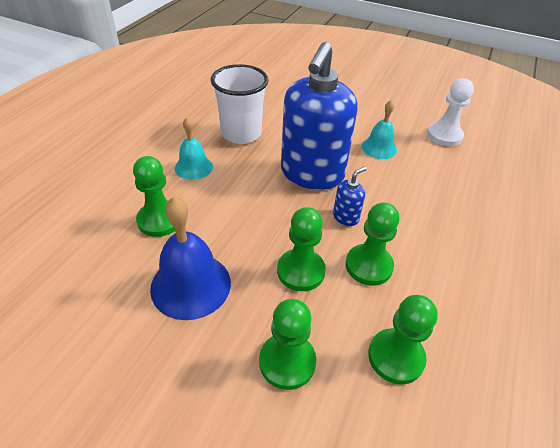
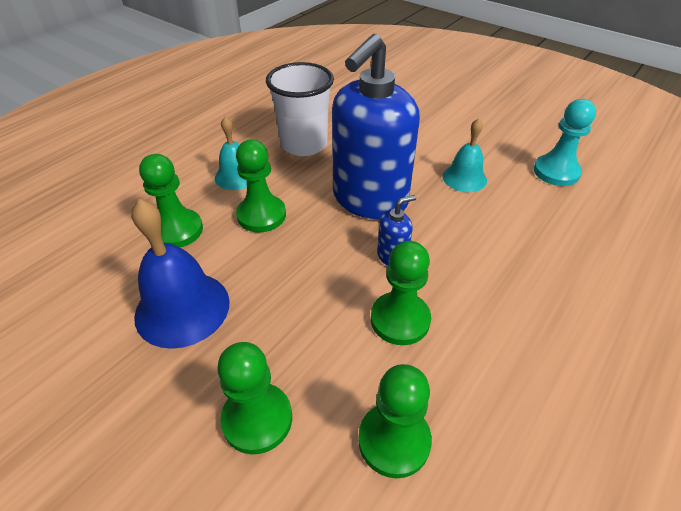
camera: 15 degrees right, 0 degrees up
(301, 271) = (314, 313): green pawn -> green pawn (261, 215)
(444, 135) = (556, 172): white pawn -> turquoise pawn

